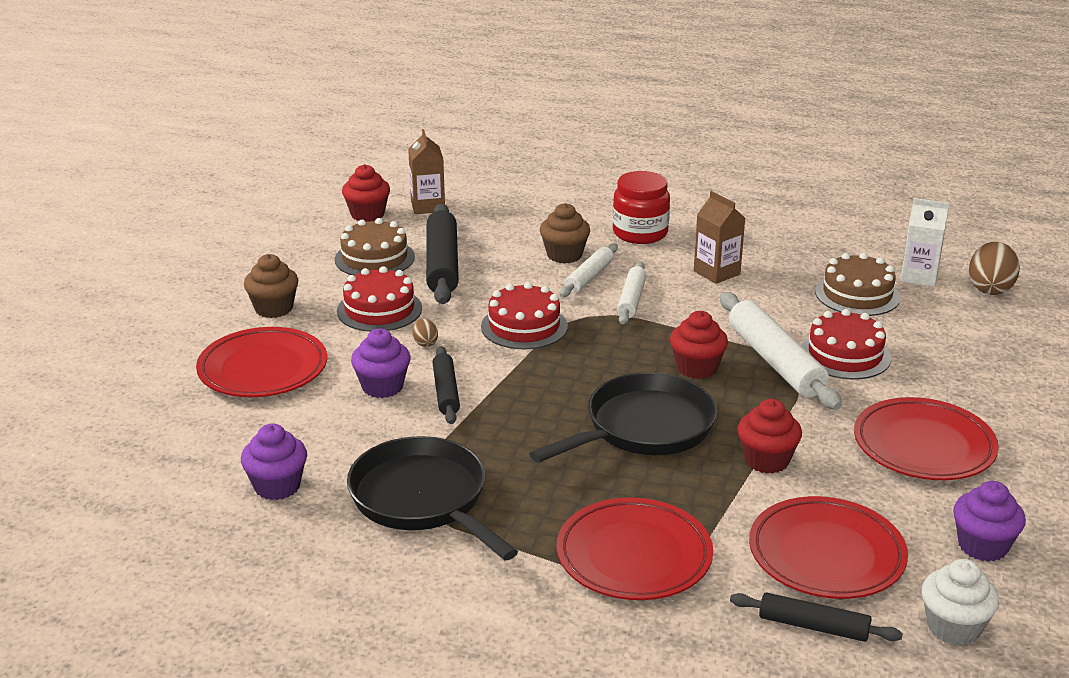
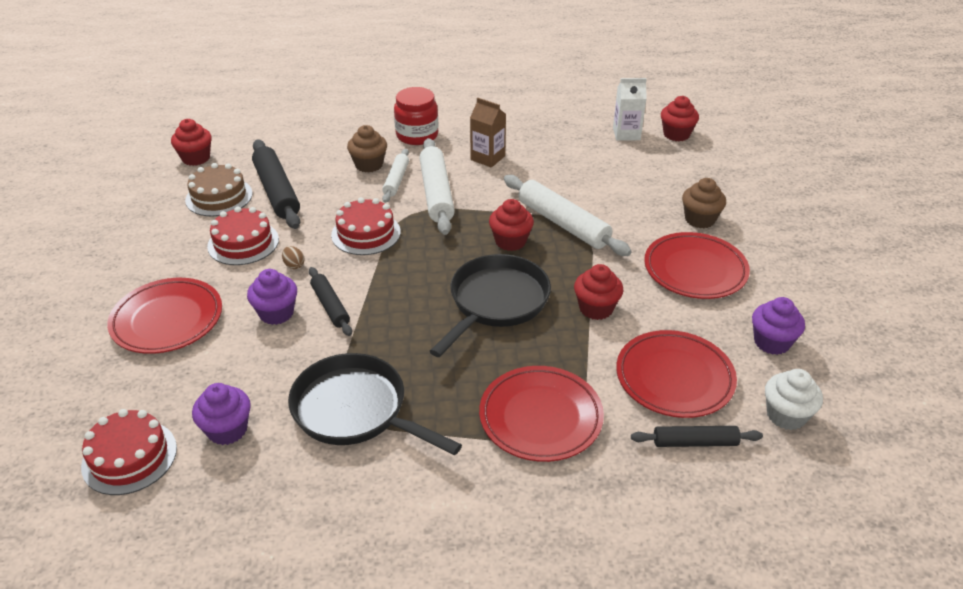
camera: 20 degrees left, 10 degrees up
(274, 308) = (153, 260): brown cupcake -> brown cupcake (700, 219)
(428, 206) = (242, 142): brown carton -> none
(631, 300) = (437, 193): white rolling pin -> white rolling pin, size x1.71
(845, 355) = (608, 207): red cake -> red cake (129, 457)
(857, 295) = (592, 157): brown cake -> none
(990, 288) = (676, 134): brown egg -> red cupcake

